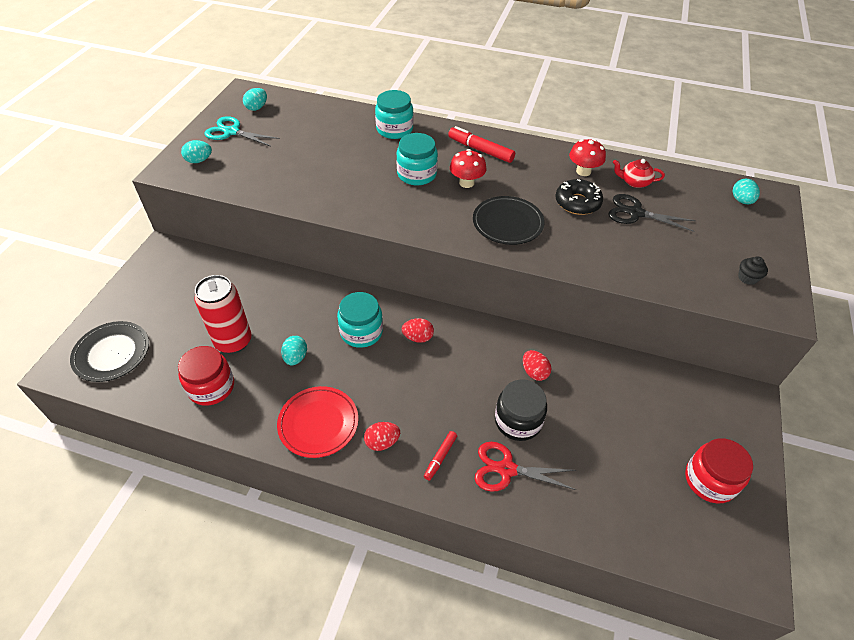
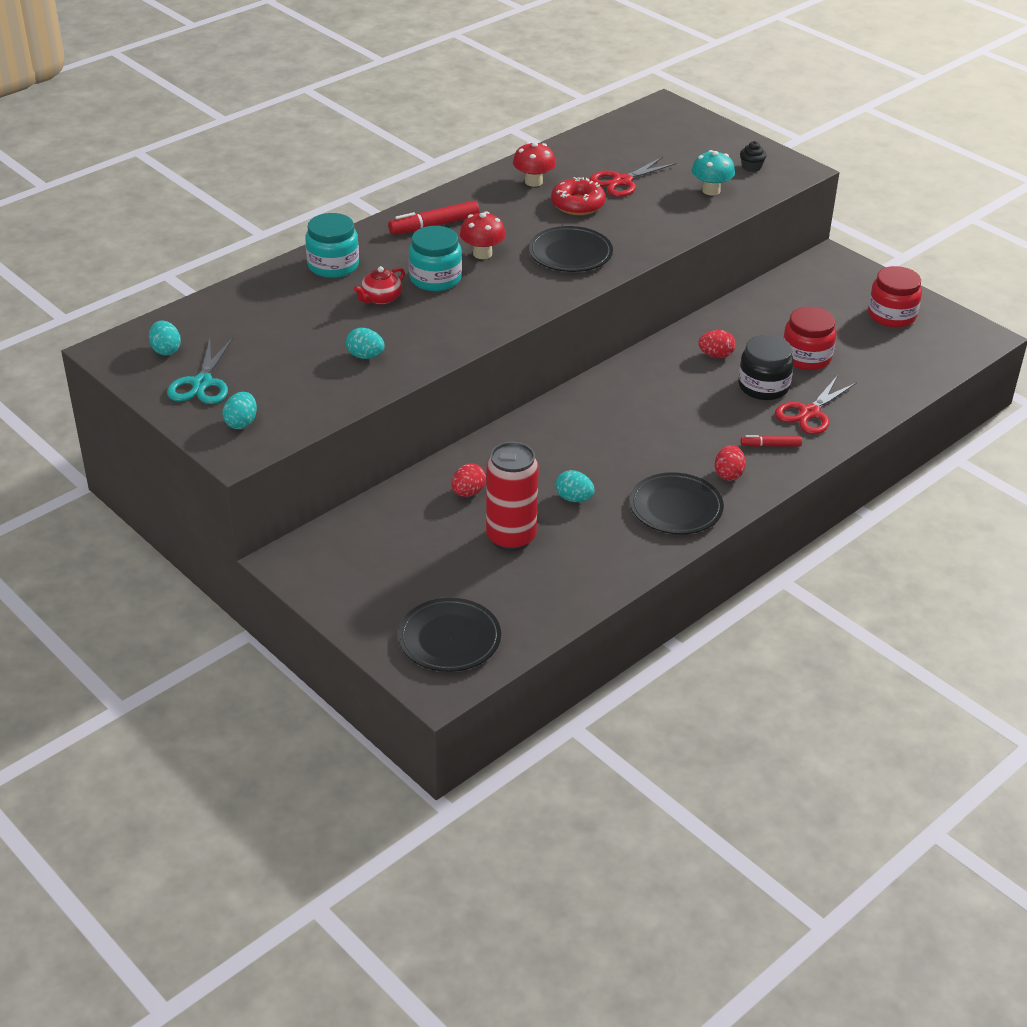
camera: 60 degrees left, 10 degrees down
(211, 387) = (568, 570): red jar -> red jar (806, 357)
(231, 132) = (202, 383): turquoise scissors -> turquoise scissors turned 45 degrees counterclockwise
(318, 423) = (675, 508): red plate -> black plate
(361, 332) = (574, 442): turquoise jar -> none
(418, 337) = (614, 408): red egg -> red egg (468, 492)
(440, 457) = (770, 445): red marker -> red marker turned 120 degrees clockwise
(577, 203) = (578, 204): black donut -> red donut
(634, 182) = (578, 162): red teapot -> red teapot (380, 298)
(635, 213) = (622, 181): black scissors -> red scissors
(681, 266) = (711, 190): none -> turquoise mushroom
(741, 201) = (657, 124): turquoise egg -> turquoise egg (365, 356)

